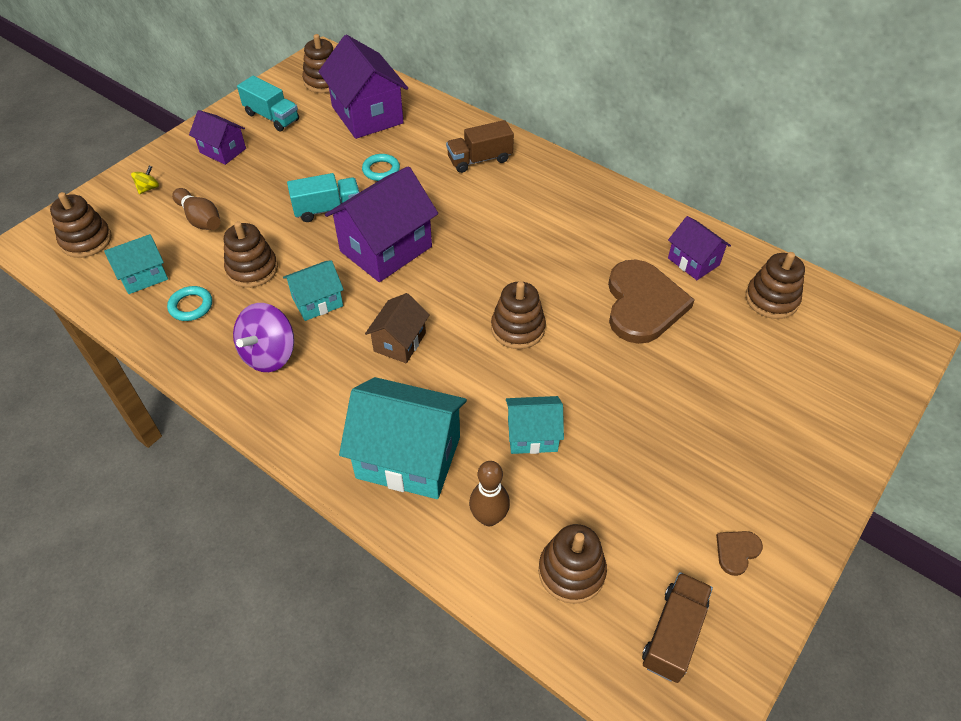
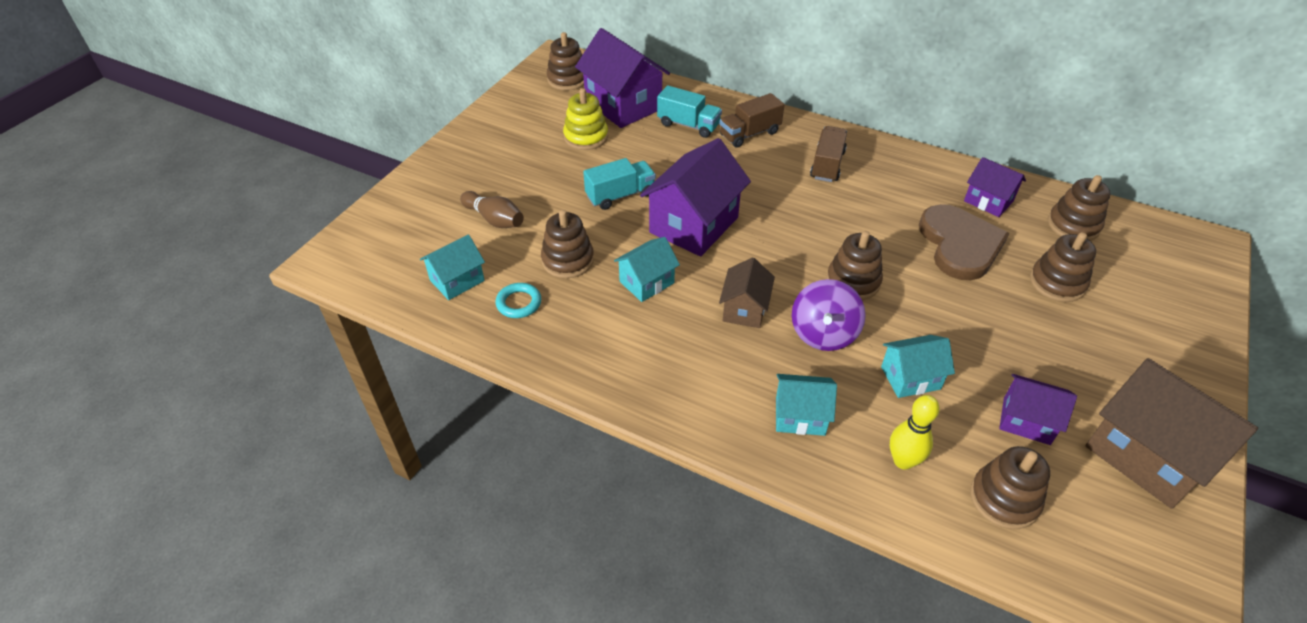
camera: 10 degrees left, 5 degrees down
(86, 240) = (382, 254): brown stacking toy -> brown stacking toy (1057, 283)
(148, 188) = (428, 196): yellow spinning top -> none
(223, 150) = (491, 153): purple house -> purple house (1026, 421)
(269, 354) = (619, 338): purple spinning top -> purple spinning top (823, 333)
(272, 117) = (529, 117): turquoise truck -> turquoise truck (688, 125)
(318, 144) = (586, 137): none -> yellow stacking toy
(381, 170) = (658, 154): turquoise ring -> none
(408, 457) = (800, 416): turquoise house -> turquoise house, size x0.55
(489, 517) = (903, 461): brown bowling pin -> yellow bowling pin
(673, 634) = (1125, 541): brown truck -> brown truck (827, 165)
(736, 551) = (1147, 455): brown heart -> brown house

